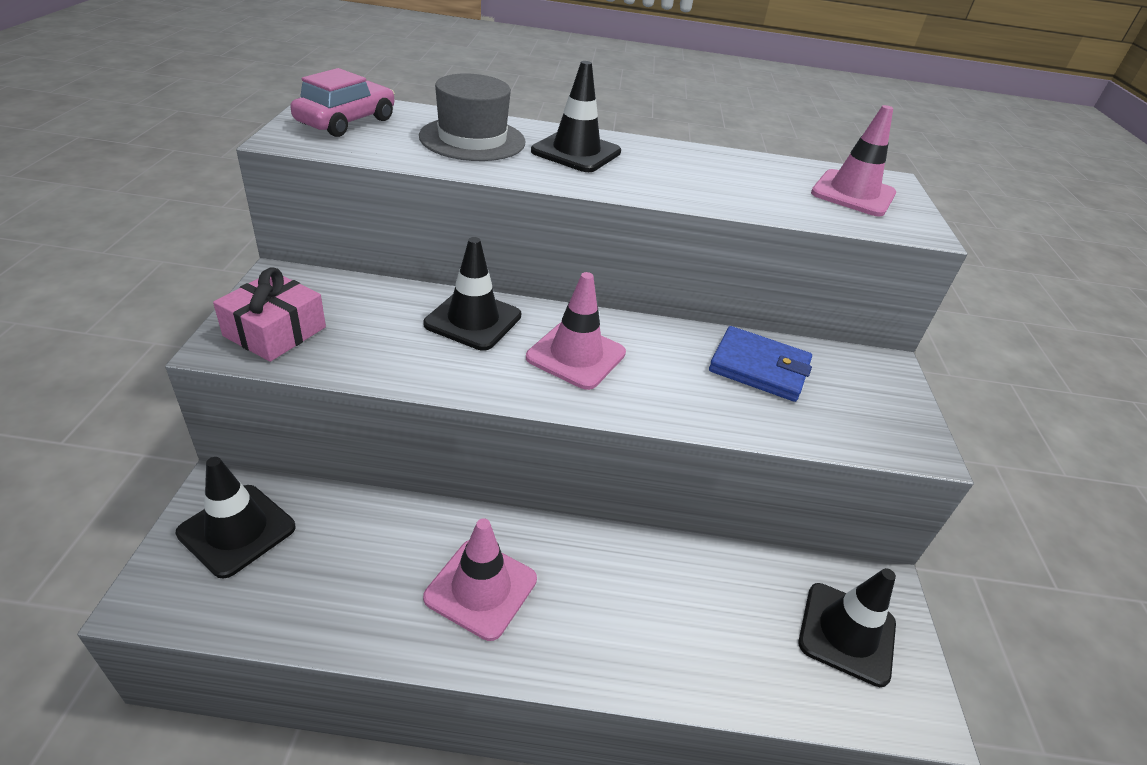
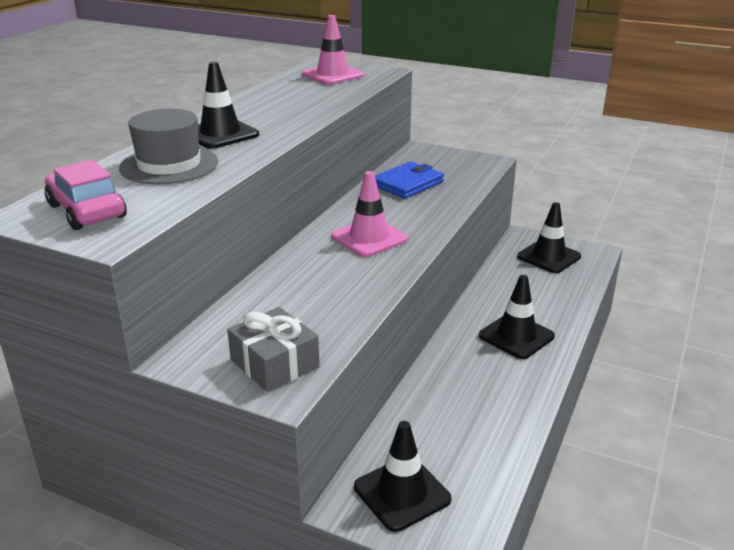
camera: 65 degrees left, 10 degrees down
(275, 331) = (274, 363): pink gift -> grey gift
(473, 320) = (306, 270): black traffic cone -> black traffic cone (516, 336)
(481, 588) = (491, 374): pink traffic cone -> none

